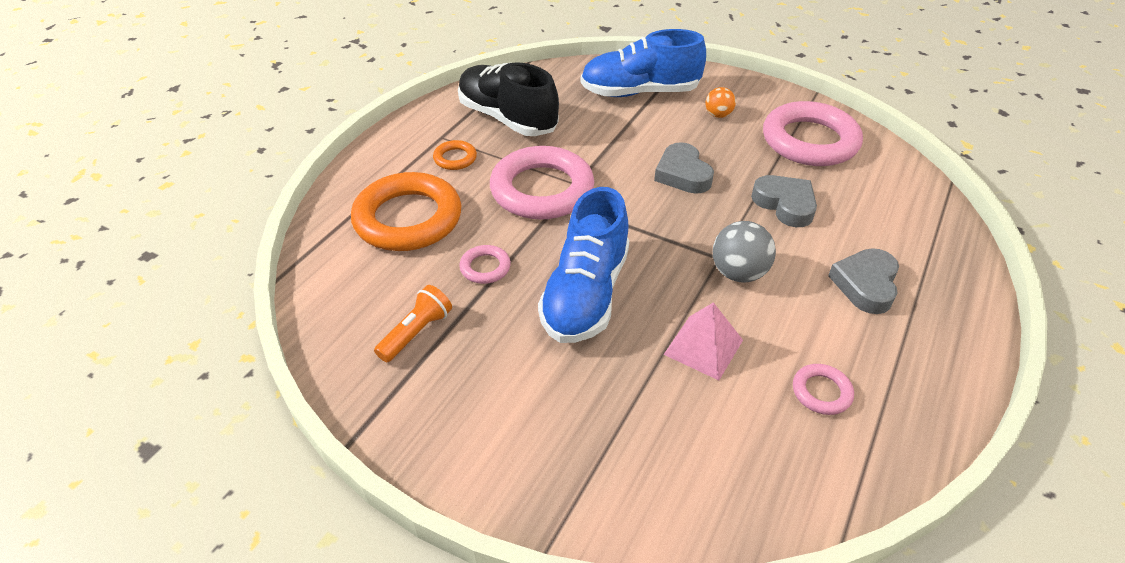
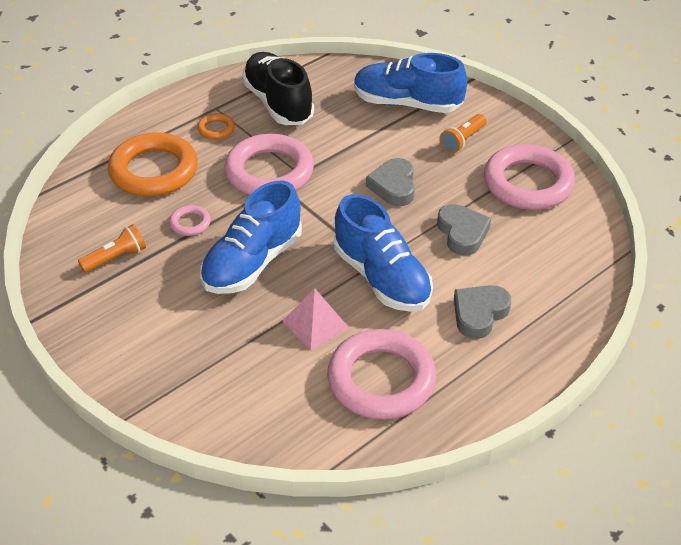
camera: 20 degrees right, 0 degrees up
(718, 115) = (462, 140): orange ball -> orange flashlight
(738, 273) = (381, 278): grey ball -> blue shoe
(821, 392) = (381, 380): pink ring -> pink ring, size x2.28

